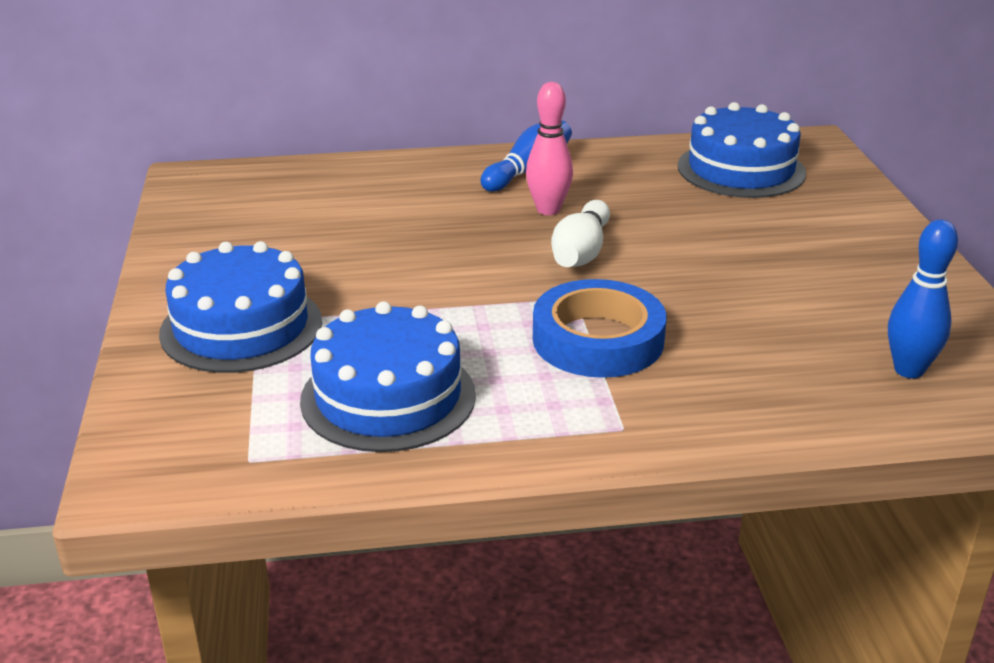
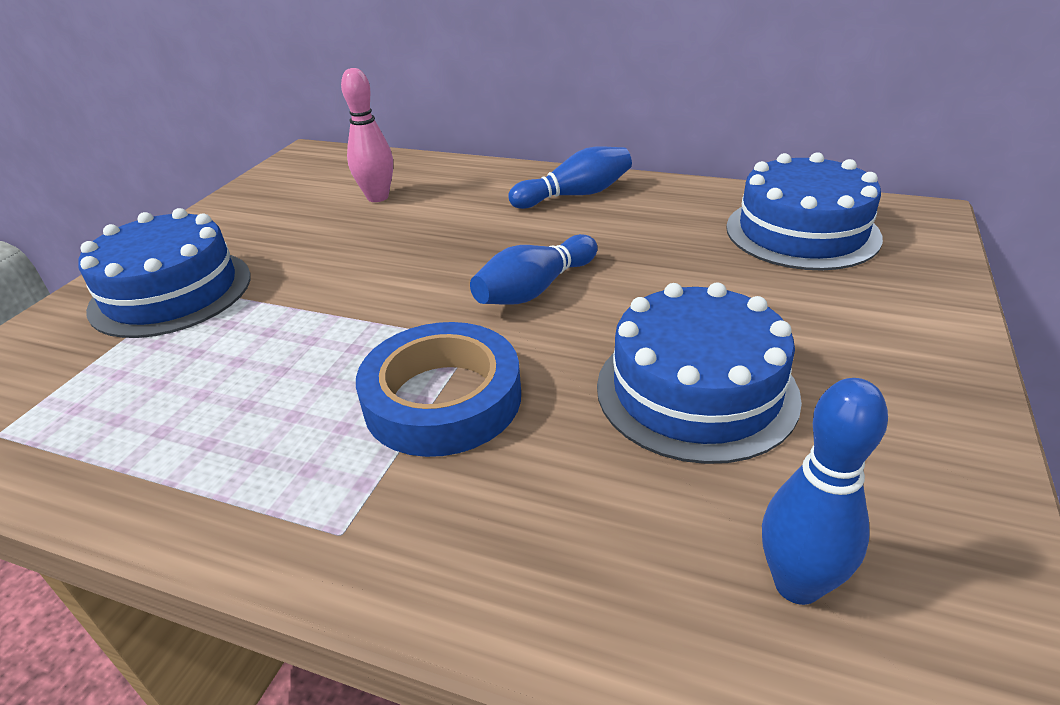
camera: 30 degrees right, 5 degrees up
(388, 397) = (181, 403): blue cake -> blue cake (696, 390)
(548, 210) = (552, 236): pink bowling pin -> pink bowling pin (377, 197)
(581, 252) = (535, 289): white bowling pin -> blue bowling pin

